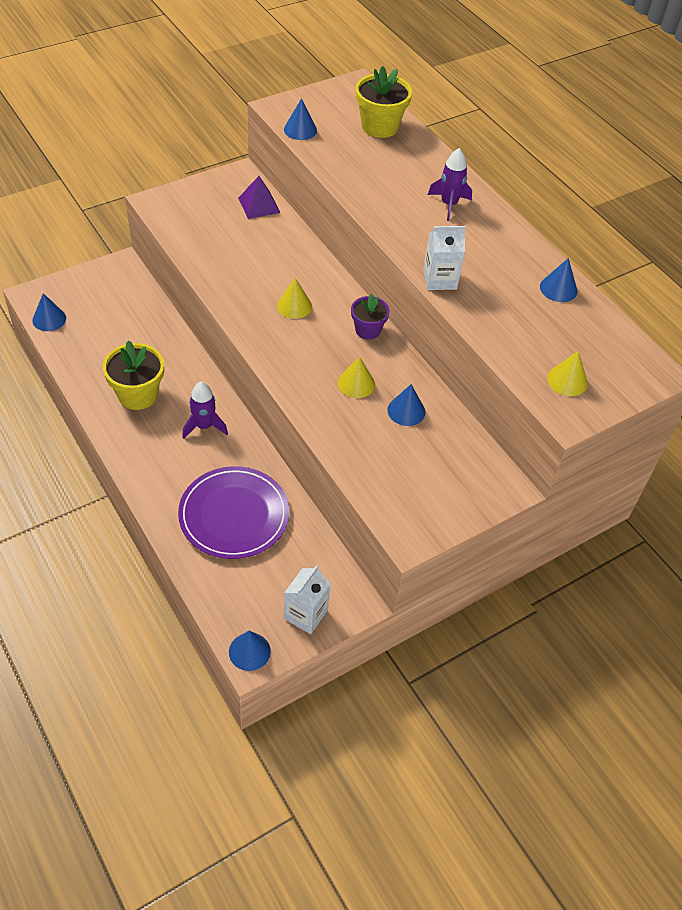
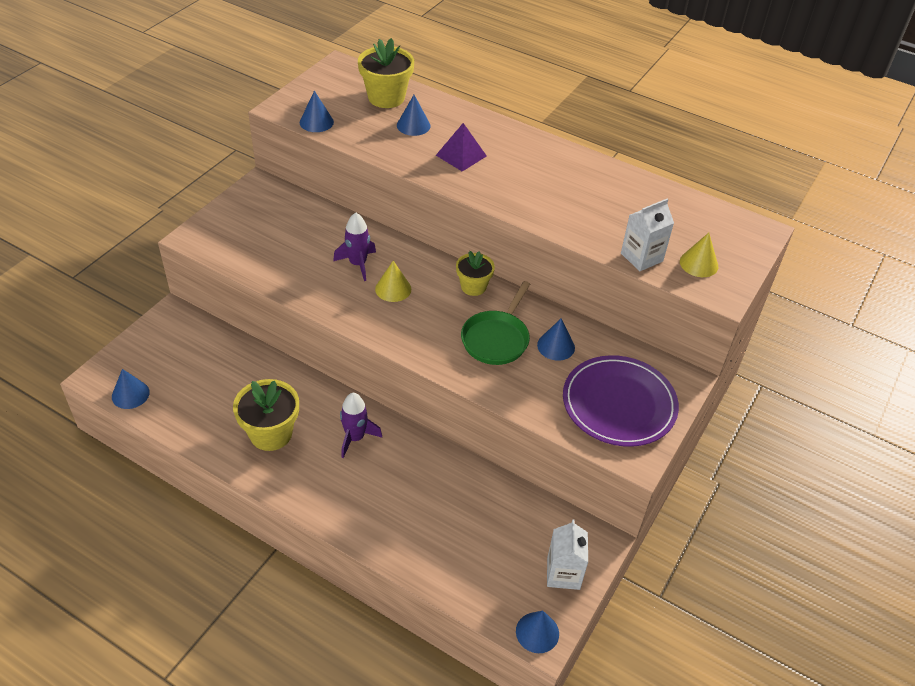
camera: 25 degrees left, 5 degrees down
(234, 515) = (438, 510): purple plate -> purple plate (619, 404)
(259, 205) = (296, 207): purple pyramid -> purple pyramid (461, 155)
(356, 383) = (496, 339): yellow cone -> green pan
(367, 330) = (473, 287): purple flower pot -> yellow flower pot
(439, 279) = (535, 215): white carton -> white carton (641, 257)
(449, 204) = (495, 147): purple rocket -> purple rocket (358, 264)
(558, 288) = (635, 189): blue cone -> blue cone (413, 125)

